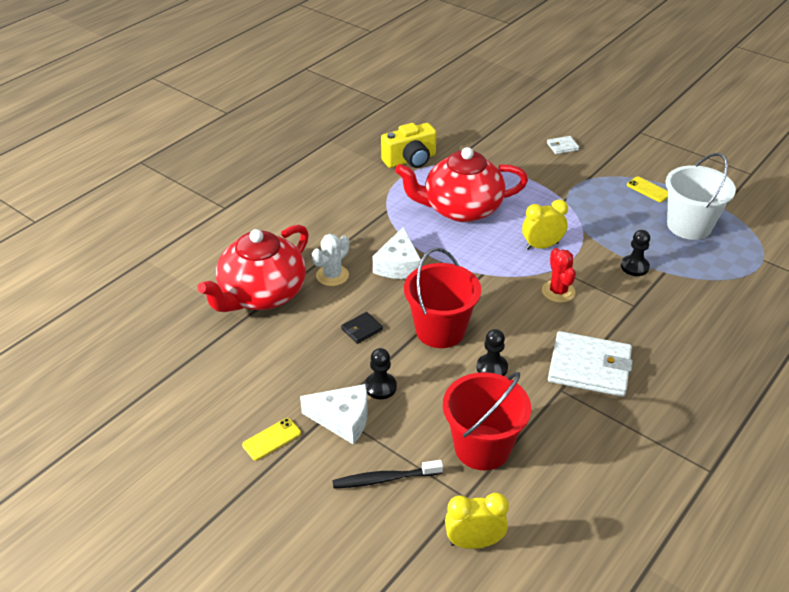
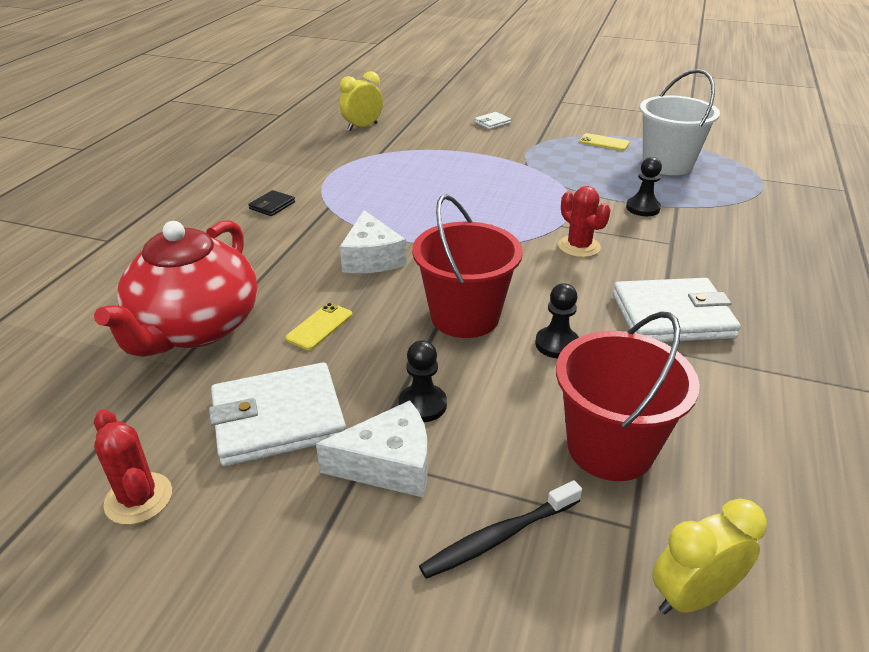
camera: 20 degrees left, 5 degrees down
(199, 400) = (138, 498): none -> red cactus
(271, 439) = (286, 527): yellow phone -> yellow phone (319, 326)
(290, 372) = (278, 418): none -> white wallet
(332, 275) = (289, 285): white cactus -> none
(361, 329) = (359, 338): black wallet -> black wallet (272, 205)
(410, 160) = (332, 157): yellow camera -> none
(461, 209) = (416, 191): red teapot -> none
(542, 246) = (530, 208): yellow clock -> yellow clock (362, 127)

